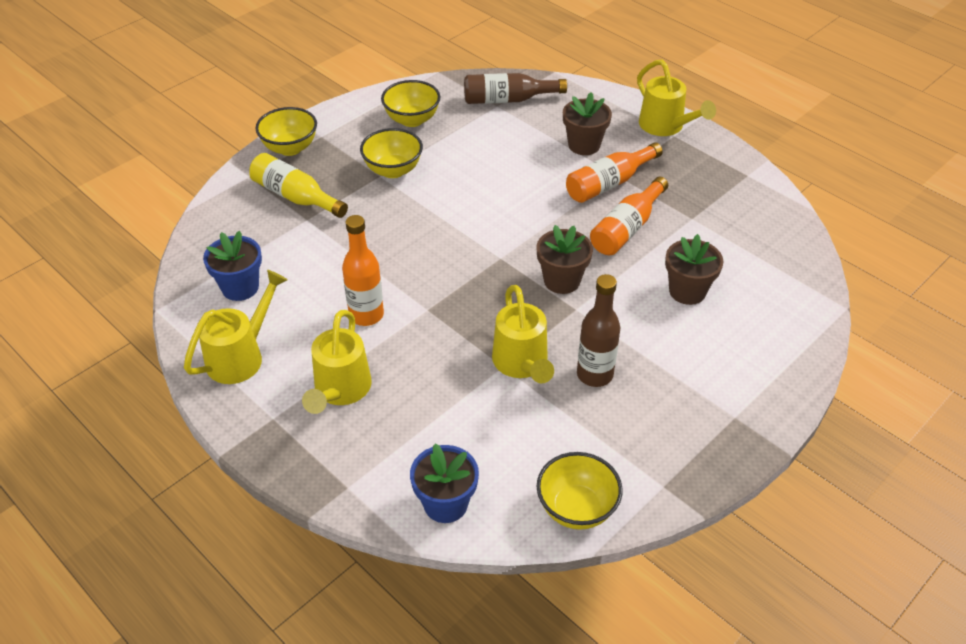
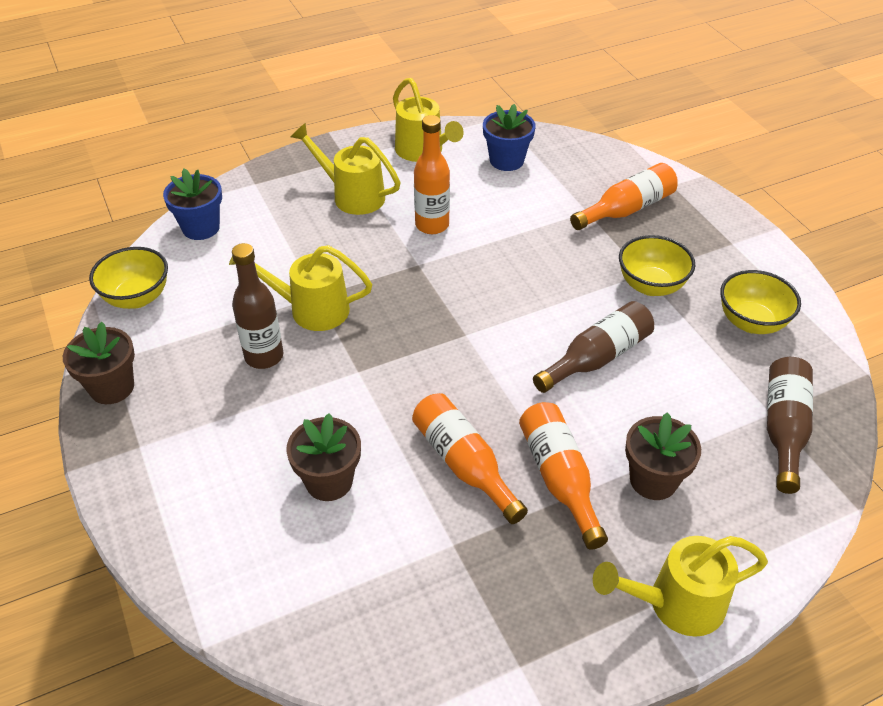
camera: 110 degrees right, 0 degrees up
(290, 148) = (714, 218): yellow bowl -> none
(295, 197) = (626, 209): yellow bottle -> orange bottle
(488, 185) = (597, 358): none -> brown bottle
(562, 281) = (405, 373): brown flower pot -> brown flower pot (112, 387)

